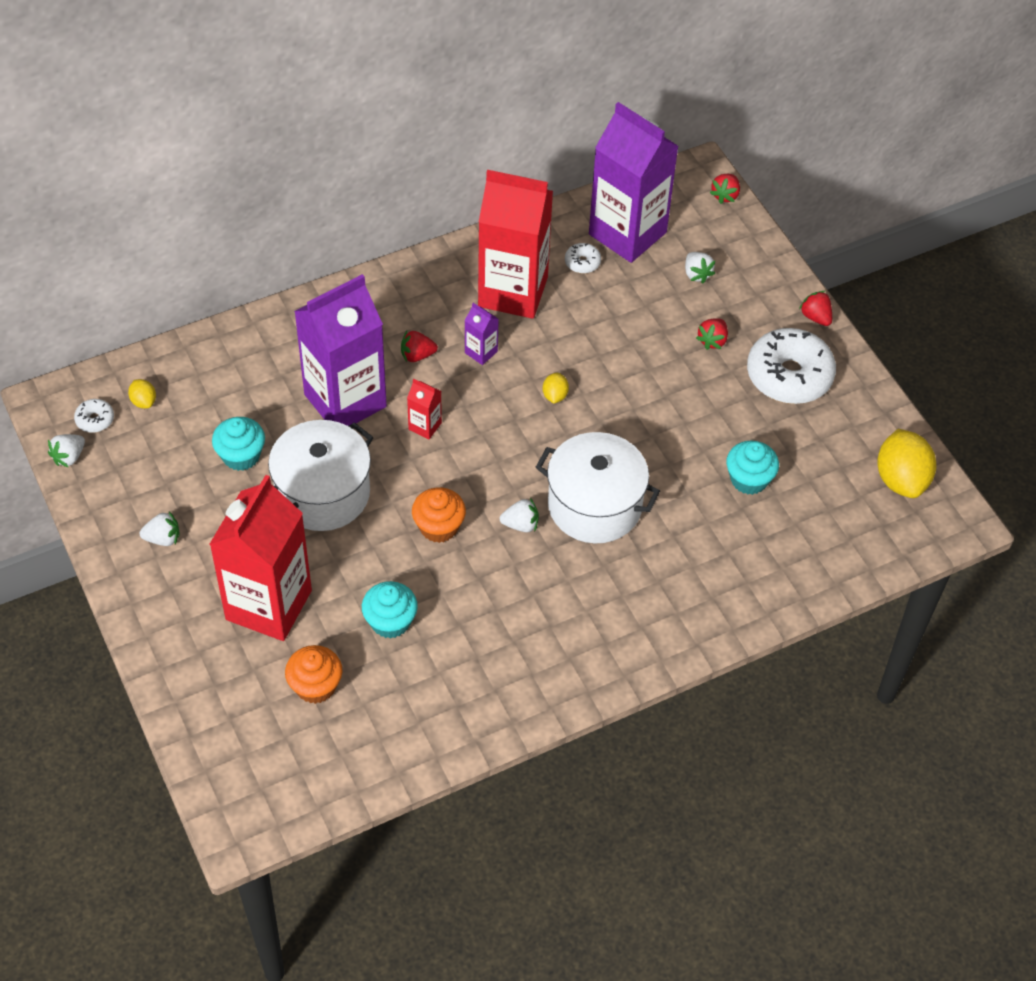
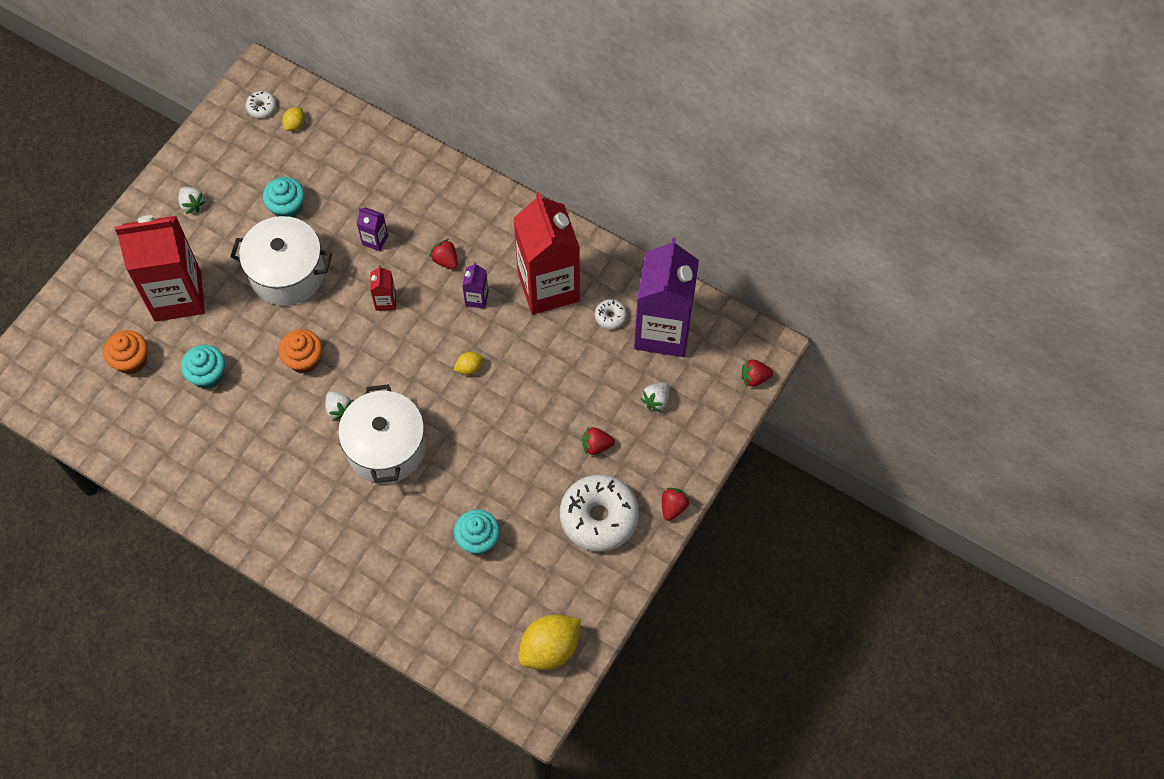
camera: 60 degrees right, 10 degrees up
(69, 457) = (223, 112): white strawberry -> none
(345, 401) = (375, 240): purple carton -> purple carton, size x0.40

